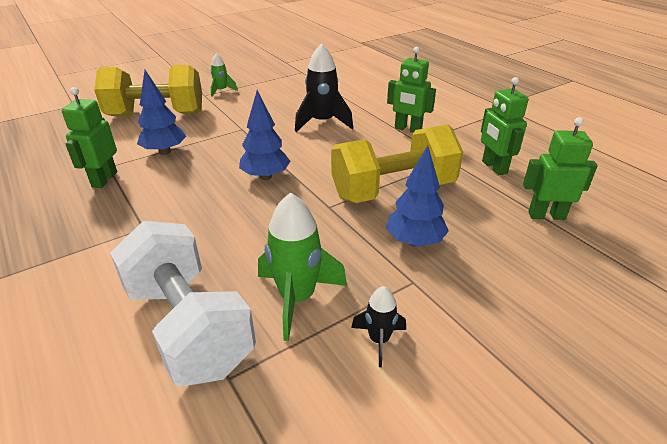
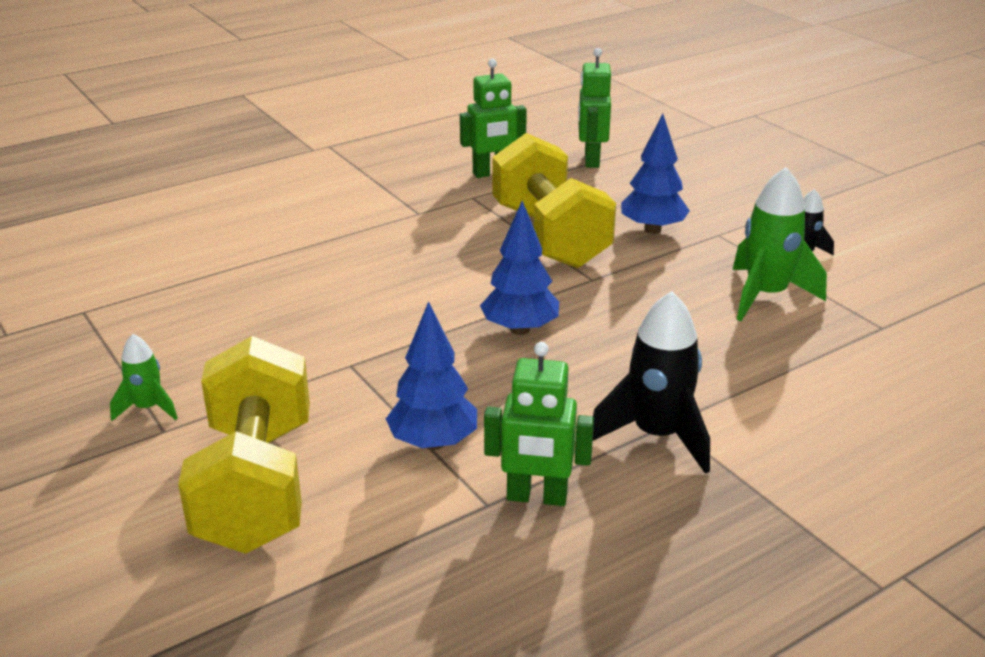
camera: 90 degrees left, 5 degrees down
(188, 326) = (833, 358): white dumbbell -> none
(322, 122) = (341, 285): black rocket -> black rocket (657, 436)
(408, 129) = (380, 217): green robot -> none

